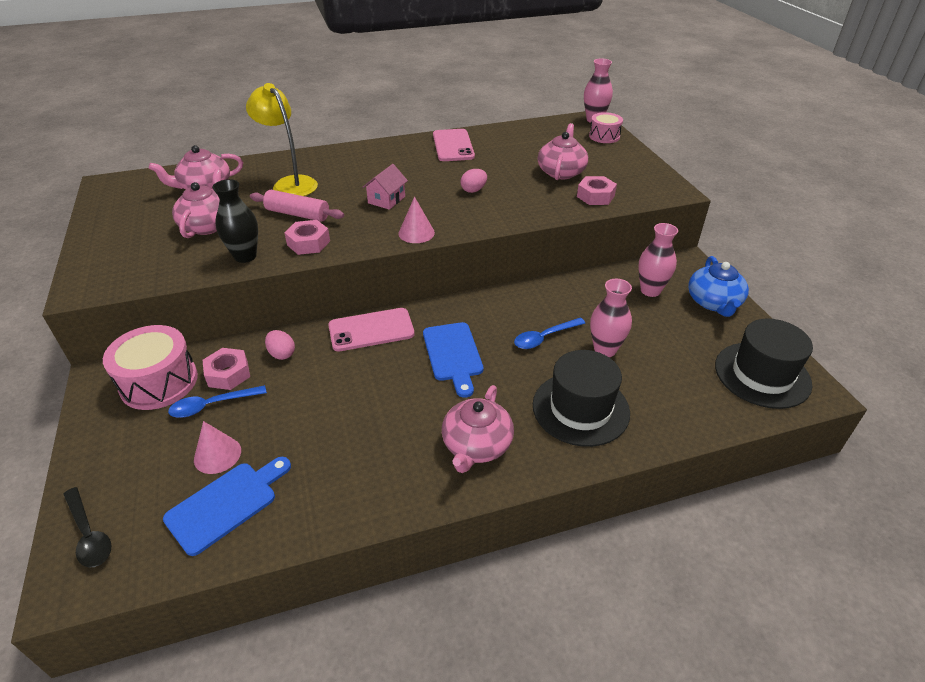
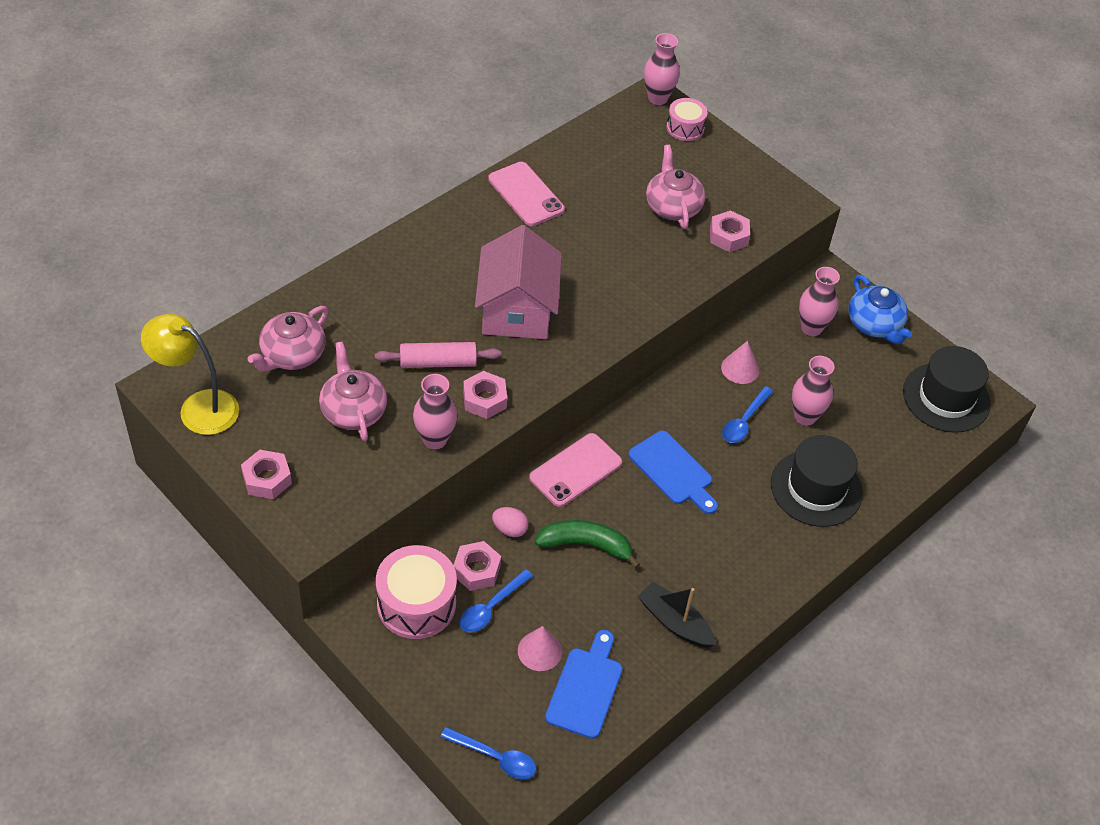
camera: 30 degrees left, 10 degrees up
(89, 534) = (495, 757): black spoon -> blue spoon
(103, 247) = (267, 479): none -> pink nut
(245, 256) = (435, 439): black vase -> pink vase
(290, 183) = (388, 317): yellow lamp -> yellow lamp (198, 407)
(332, 385) = (586, 545): none -> green banana
(358, 476) = (675, 622): none -> black boat
(386, 200) = (517, 310): pink house -> pink house, size x2.10
(416, 233) = (584, 349): pink cone -> pink cone (740, 368)
(473, 190) = (599, 265): pink egg -> none
(476, 445) = (752, 557): pink teapot -> none

